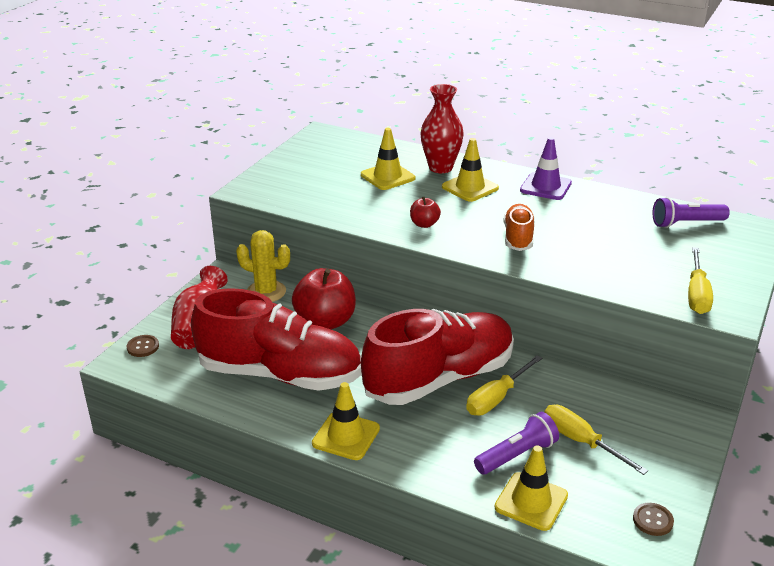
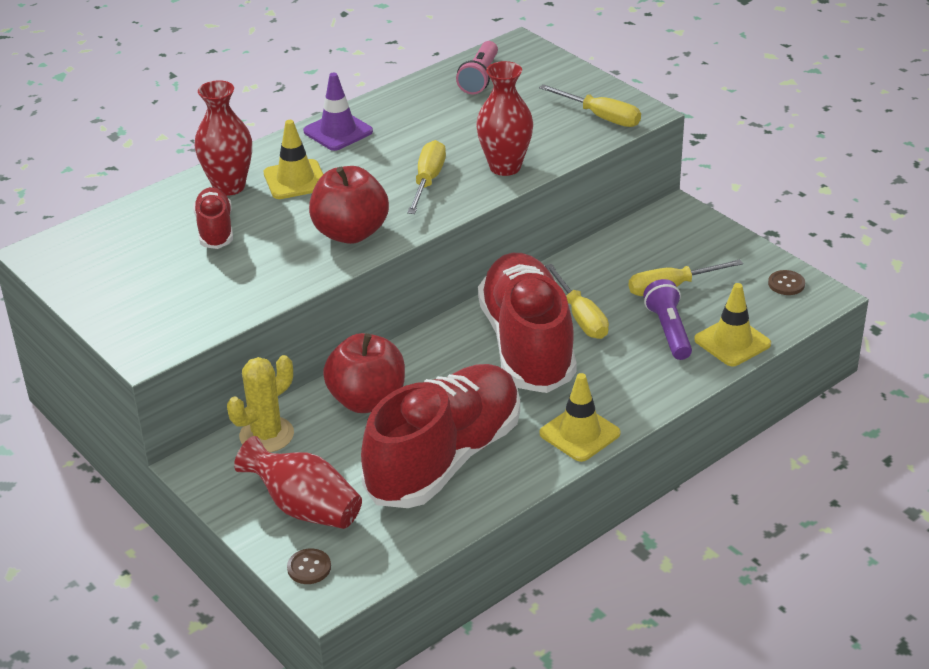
camera: 65 degrees left, 5 degrees up
(387, 177) = (215, 230): yellow traffic cone -> red shoe
(424, 224) = (350, 233): red apple -> red apple, size x2.05
(518, 237) = (428, 181): orange shoe -> yellow screwdriver
(570, 266) = (505, 167): none -> red vase
(686, 223) = (480, 78): purple flashlight -> pink flashlight

